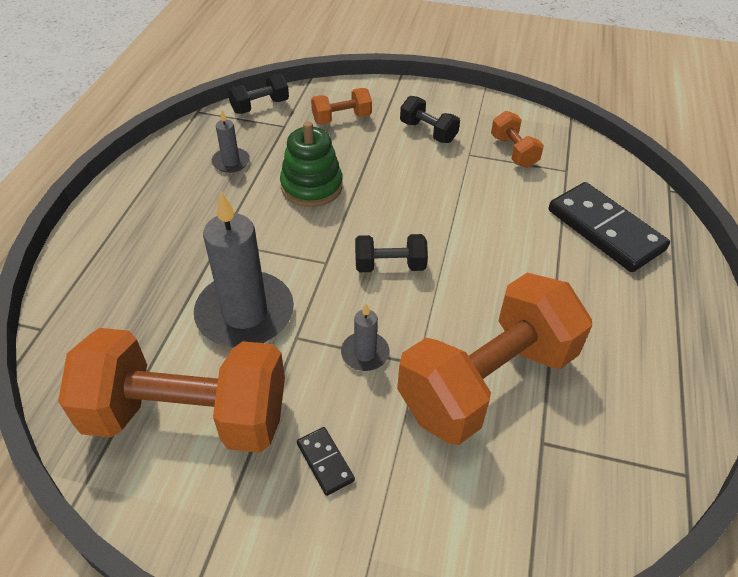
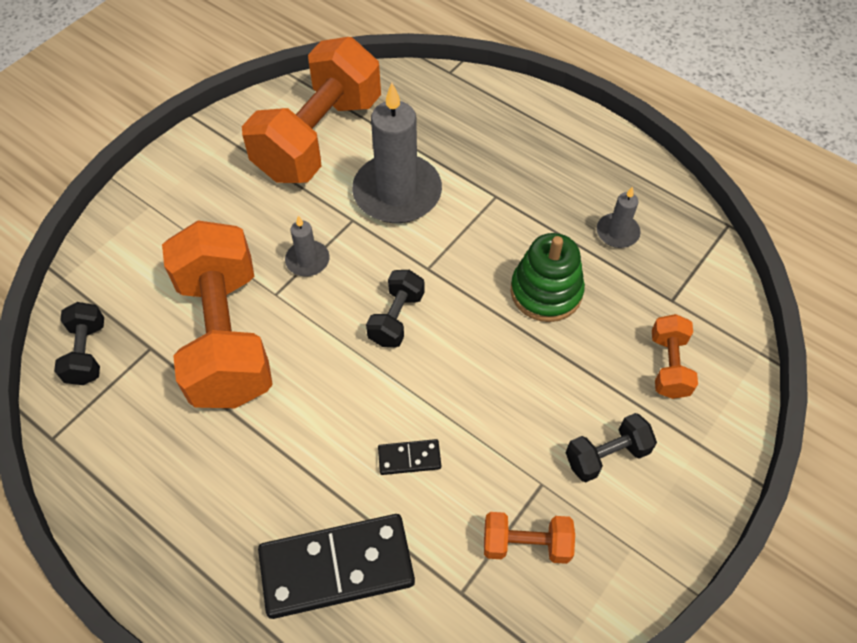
camera: 115 degrees right, 10 degrees up
(260, 106) = (722, 287): black dumbbell -> black dumbbell (87, 353)
(325, 462) = (231, 203): black domino -> black domino (409, 458)

